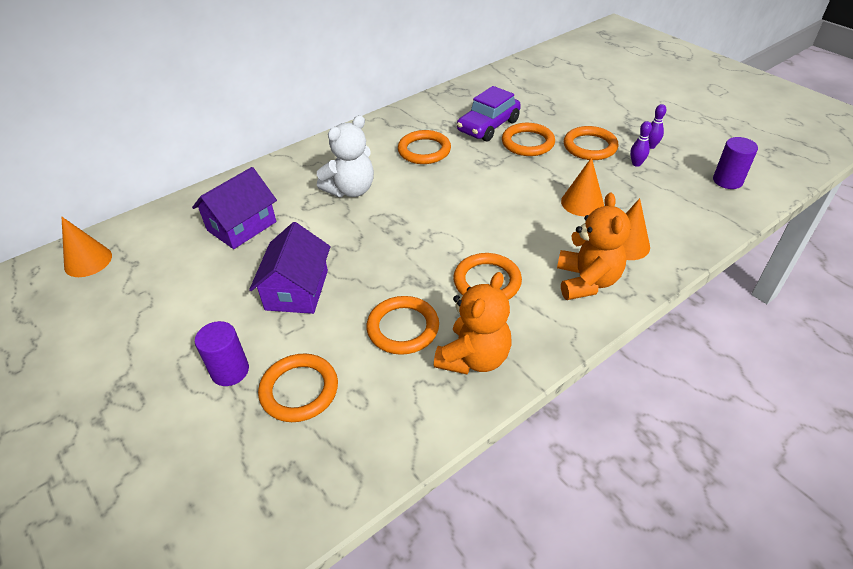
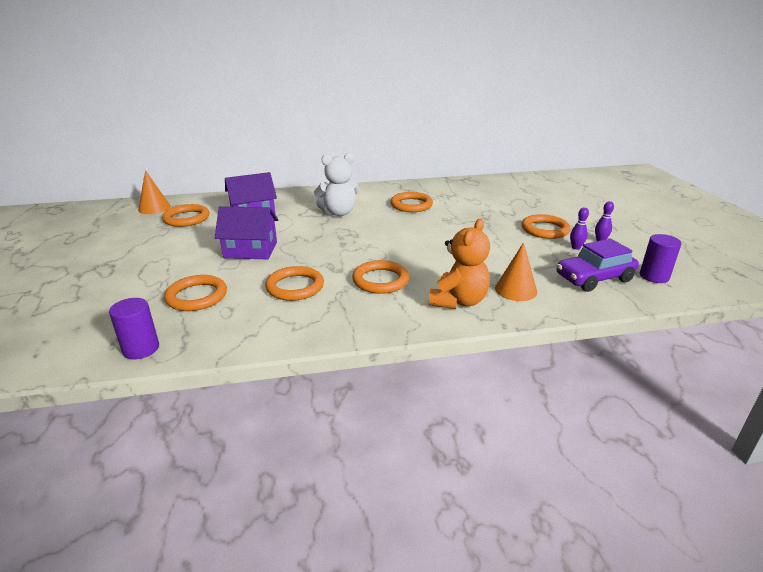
camera: 25 degrees right, 15 degrees down
(230, 371) = (169, 275): purple cylinder -> purple cylinder (141, 349)
(297, 290) = (250, 250): purple house -> purple house turned 60 degrees clockwise
(474, 358) = (325, 316): orange teddy bear -> none
(488, 126) = (473, 202): purple car -> purple car (594, 278)
(527, 143) = (494, 217): orange ring -> orange ring (186, 218)
(582, 203) = (503, 258): orange cone -> none

